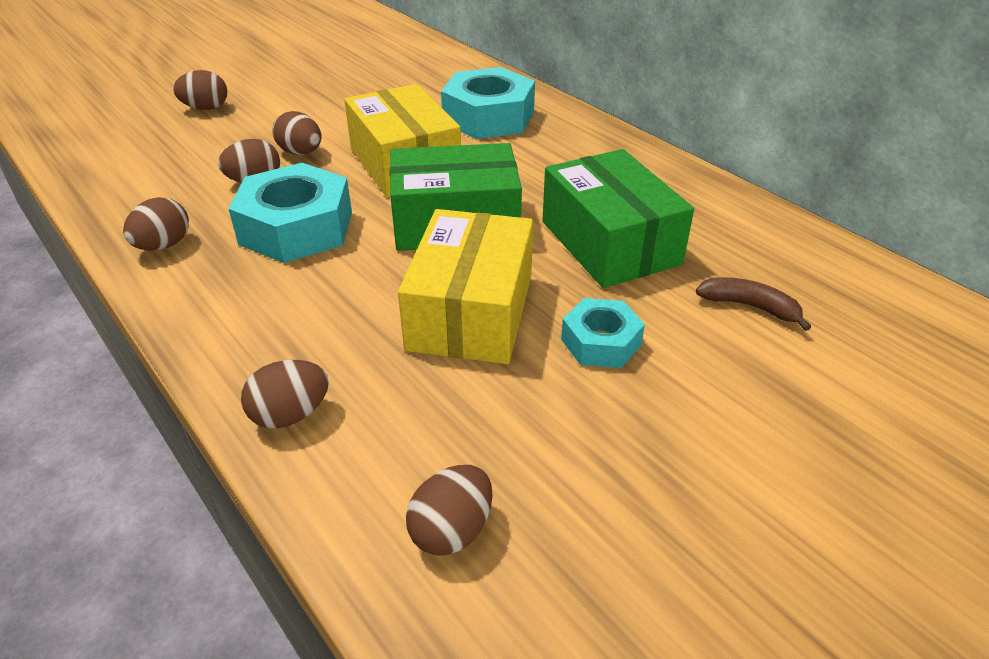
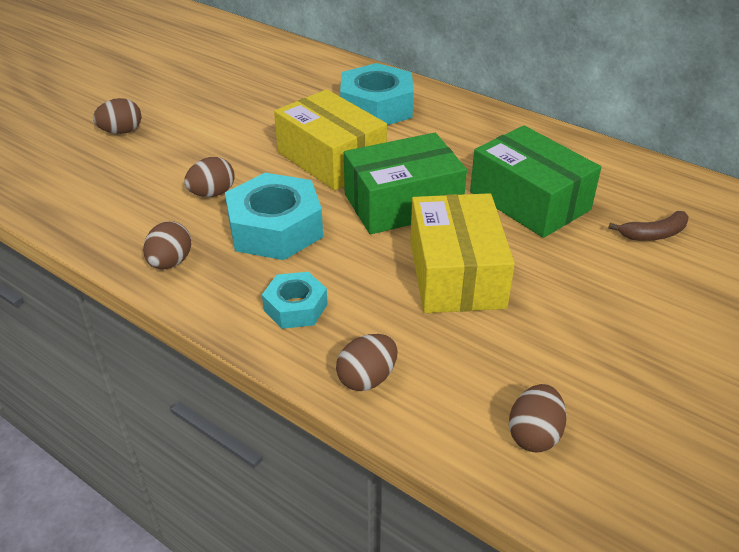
camera: 15 degrees left, 0 degrees up
(301, 153) = (236, 161): brown egg -> none
(601, 342) = (563, 279): turquoise nut -> turquoise nut (295, 307)
(750, 307) = (653, 234): brown banana -> brown banana turned 150 degrees clockwise

